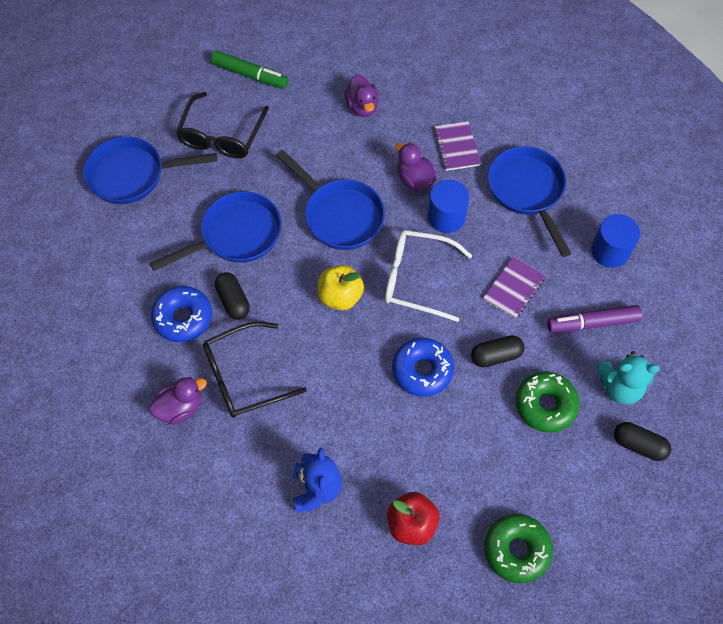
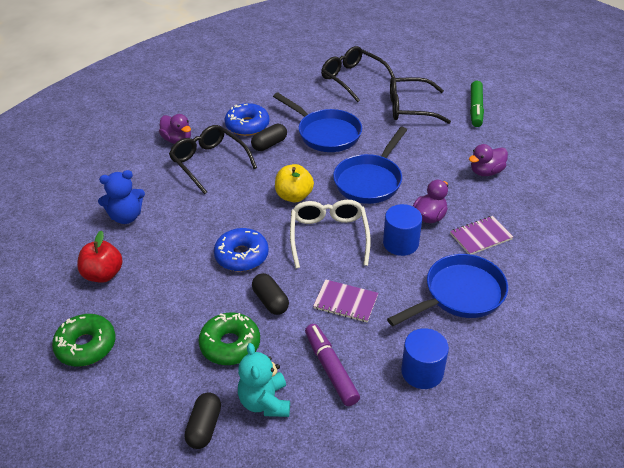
camera: 75 degrees right, 20 degrees down
(133, 175) = (353, 79): blue pan -> black glasses

